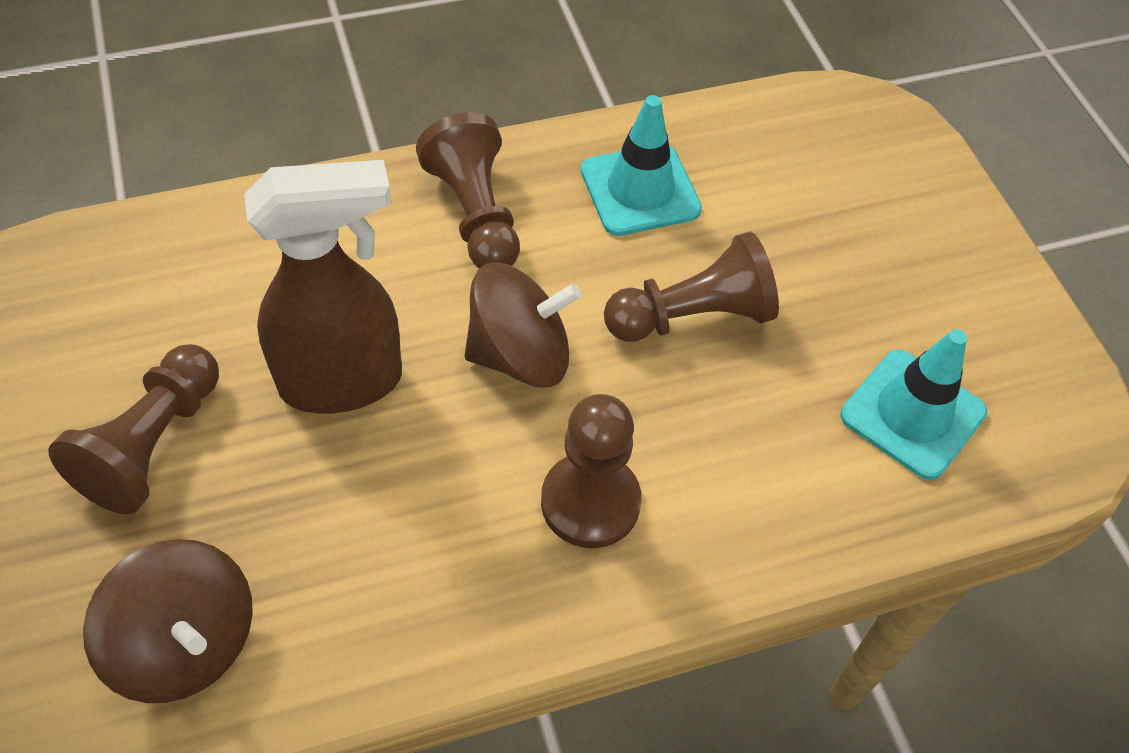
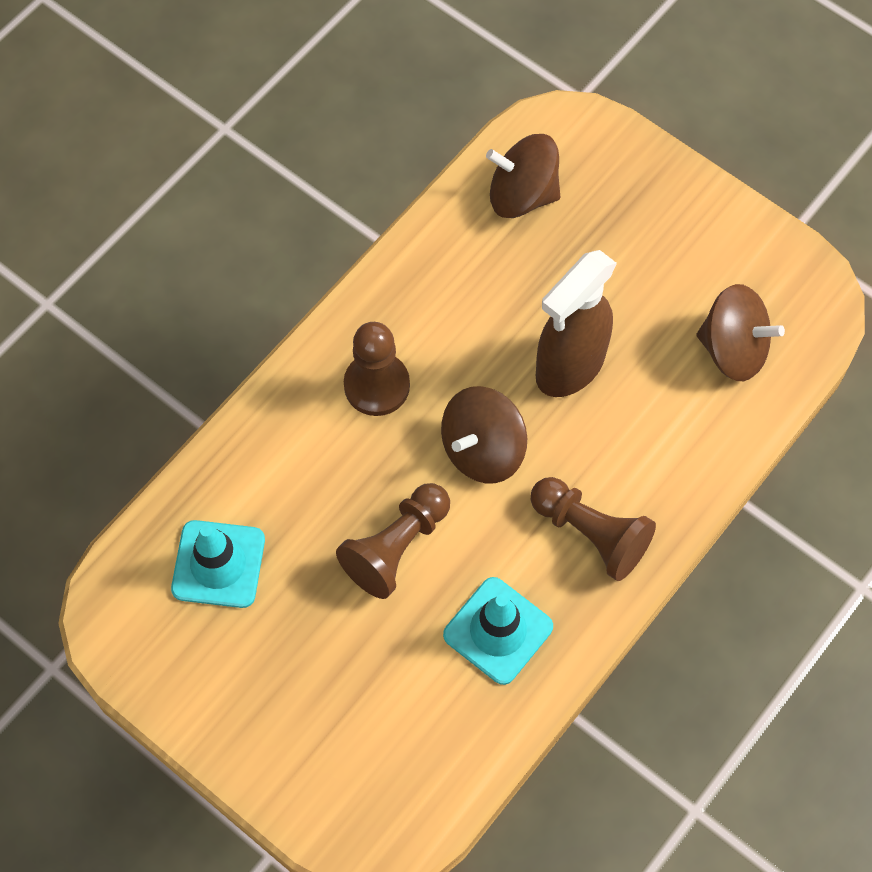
camera: 150 degrees right, 10 degrees up
(149, 290) = (733, 349): none -> brown spinning top
(153, 444) = (635, 269): brown pawn -> none

